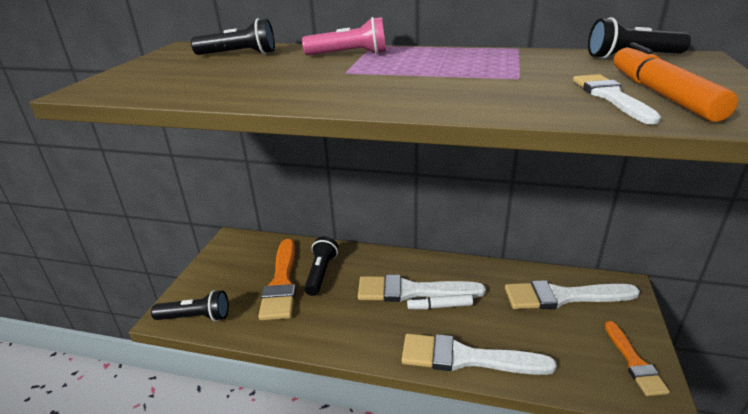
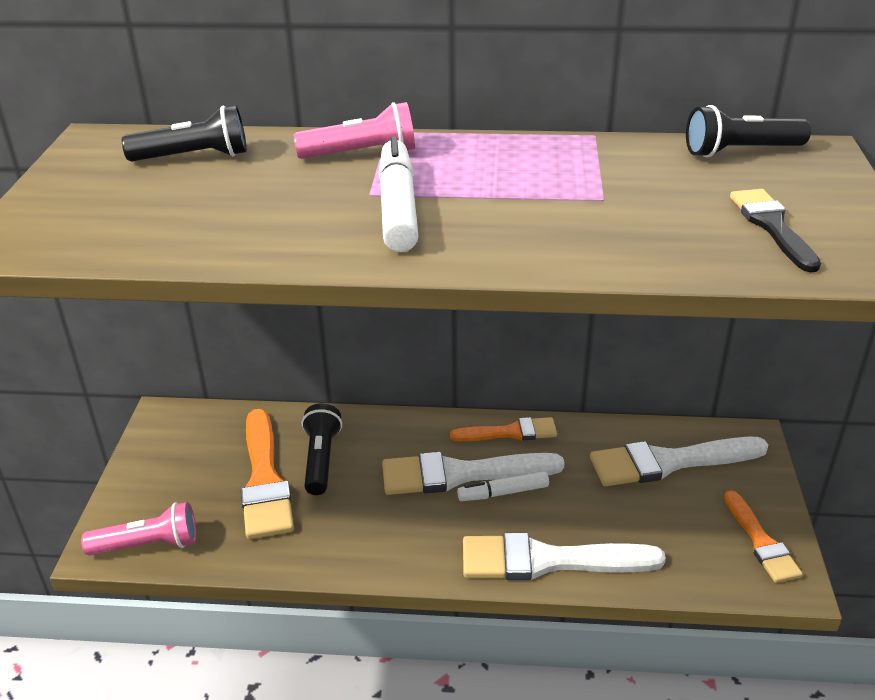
camera: 10 degrees left, 5 degrees up
(196, 317) = (148, 545): black flashlight -> pink flashlight
(363, 78) = (398, 207): none -> white marker
(450, 267) = (510, 432): none -> orange brush
(611, 97) = (714, 233): white brush -> none
(661, 94) = (772, 226): orange marker -> black brush

